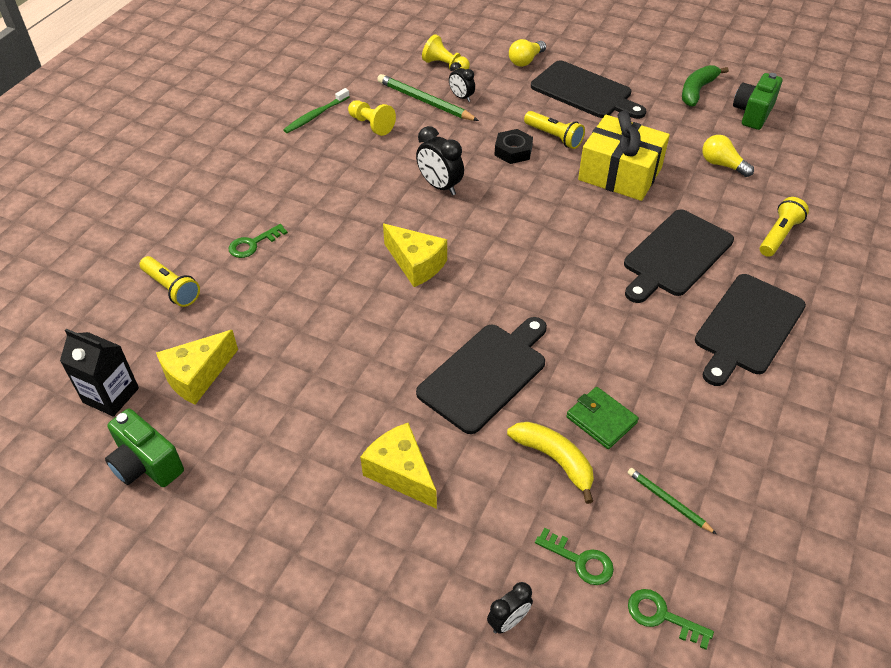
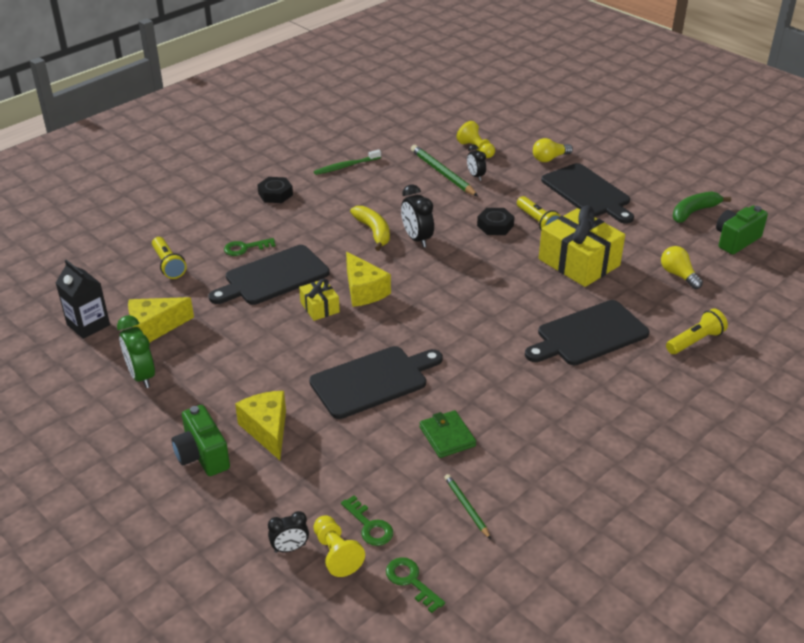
camera: 20 degrees right, 10 degrees down
(146, 464) = (89, 375): green camera -> green camera (202, 456)
(213, 446) = (141, 376): none -> green clock
(253, 167) = (275, 194): none -> black nut
(371, 125) = (387, 182): yellow pawn -> yellow pawn (336, 554)
(378, 298) = (319, 307): none -> yellow gift
(554, 460) = (391, 453): yellow banana -> yellow banana (373, 232)
(747, 327) = (618, 403): black cutting board -> black cutting board (273, 277)

